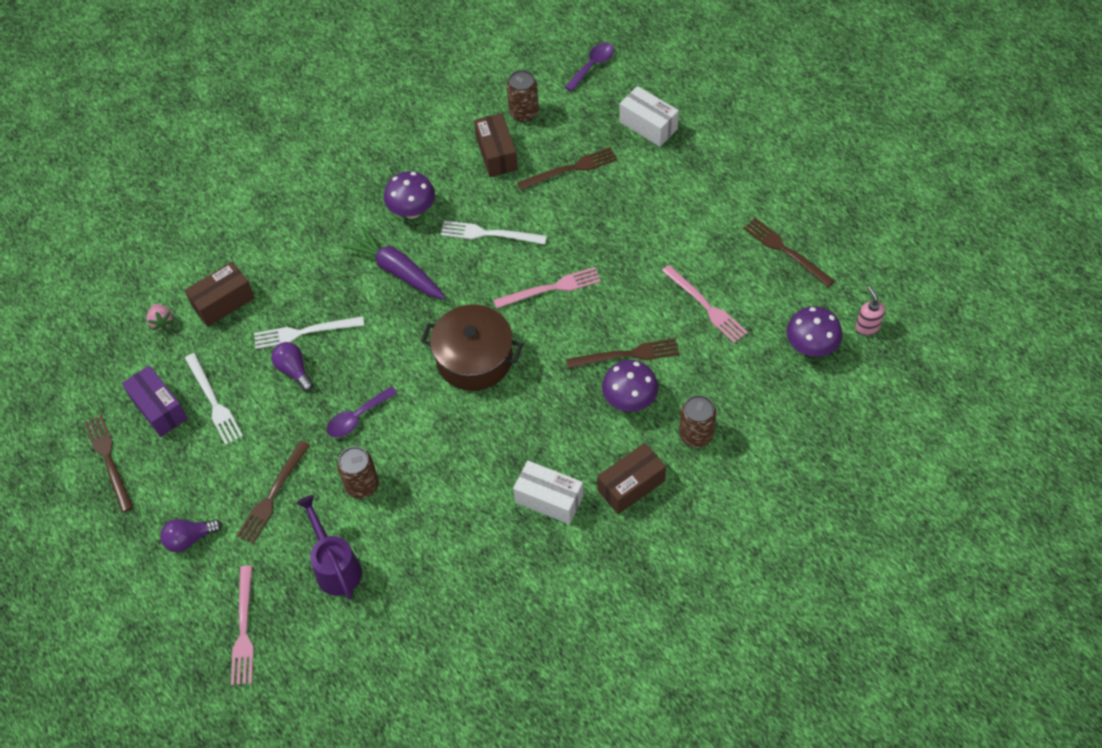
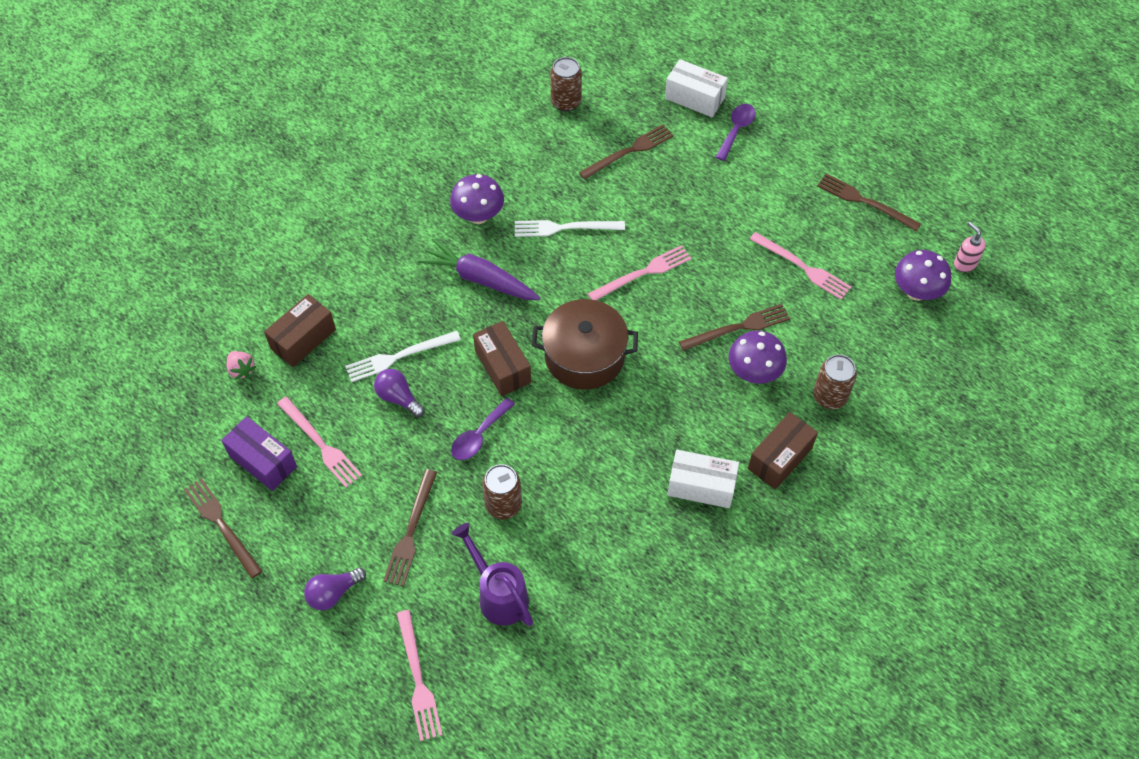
camera: 15 degrees left, 0 degrees up
(214, 401) = (320, 444): white fork -> pink fork
(496, 154) = (550, 147): brown box -> brown box (503, 367)
(592, 65) = (622, 46): purple spoon -> purple spoon (736, 130)

